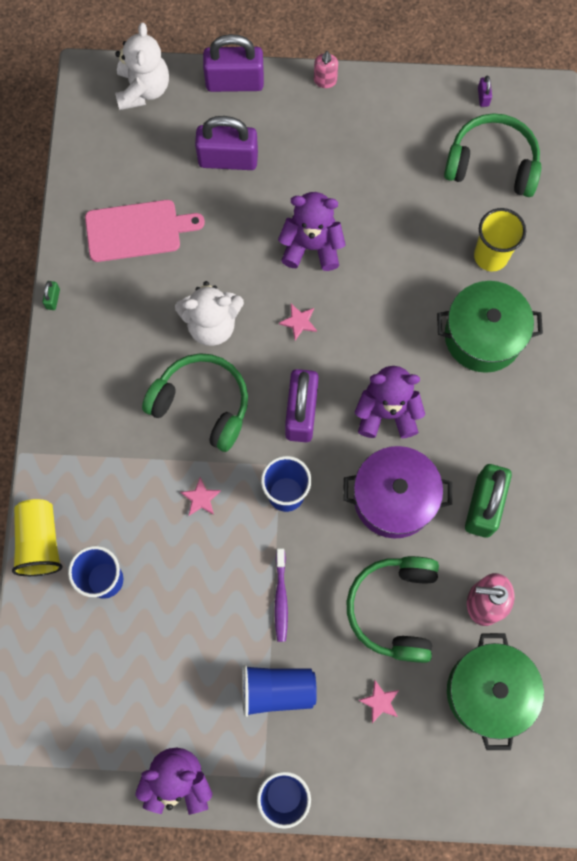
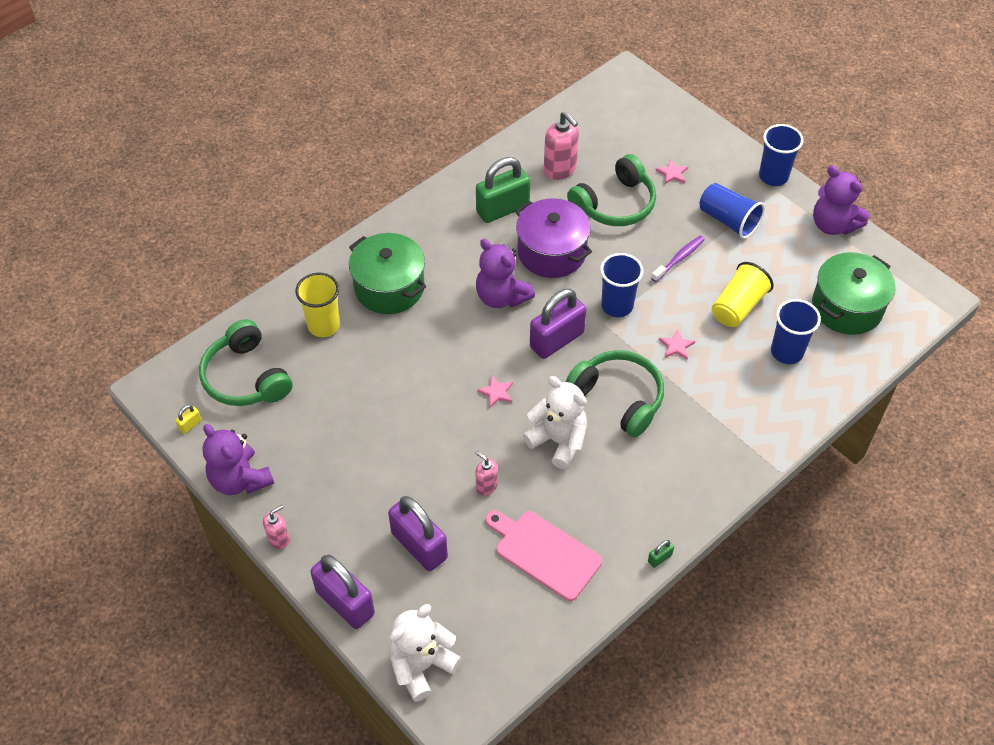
camera: 135 degrees left, 20 degrees down
(40, 542) = (814, 407): yellow cup -> yellow cup (738, 306)
(202, 404) = (618, 398): green headphones -> green headphones turned 150 degrees clockwise
(227, 242) = (486, 486): none -> pink soap dispenser
(311, 246) = (431, 431): purple teddy bear -> purple teddy bear (240, 479)
(483, 97) = (190, 425): purple padlock -> yellow padlock
(488, 692) = (605, 134): green pot -> green pot (847, 307)

